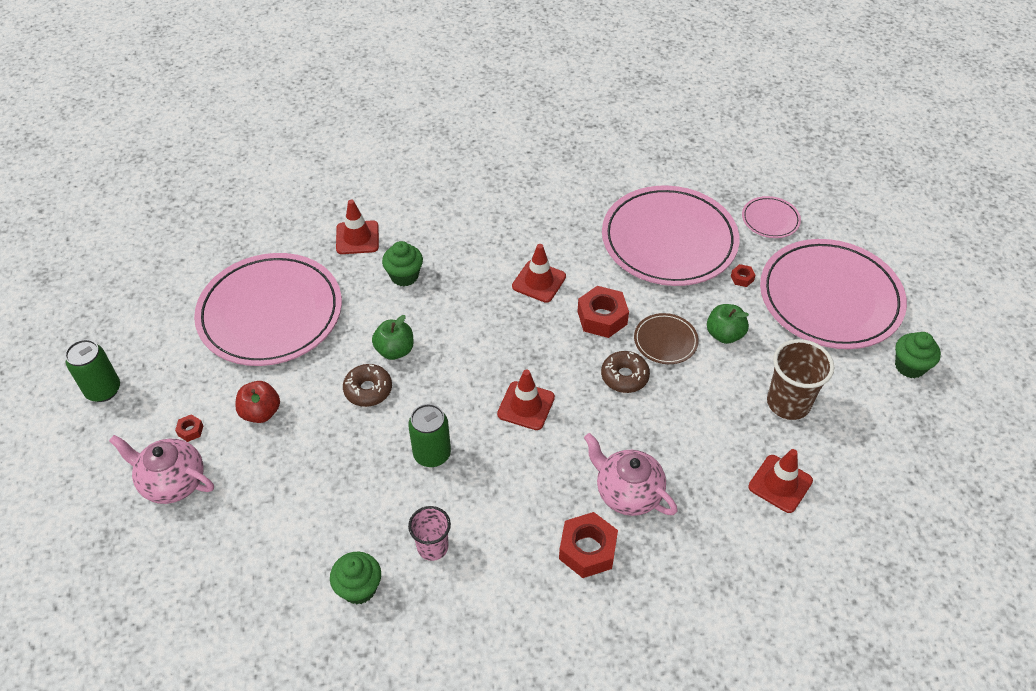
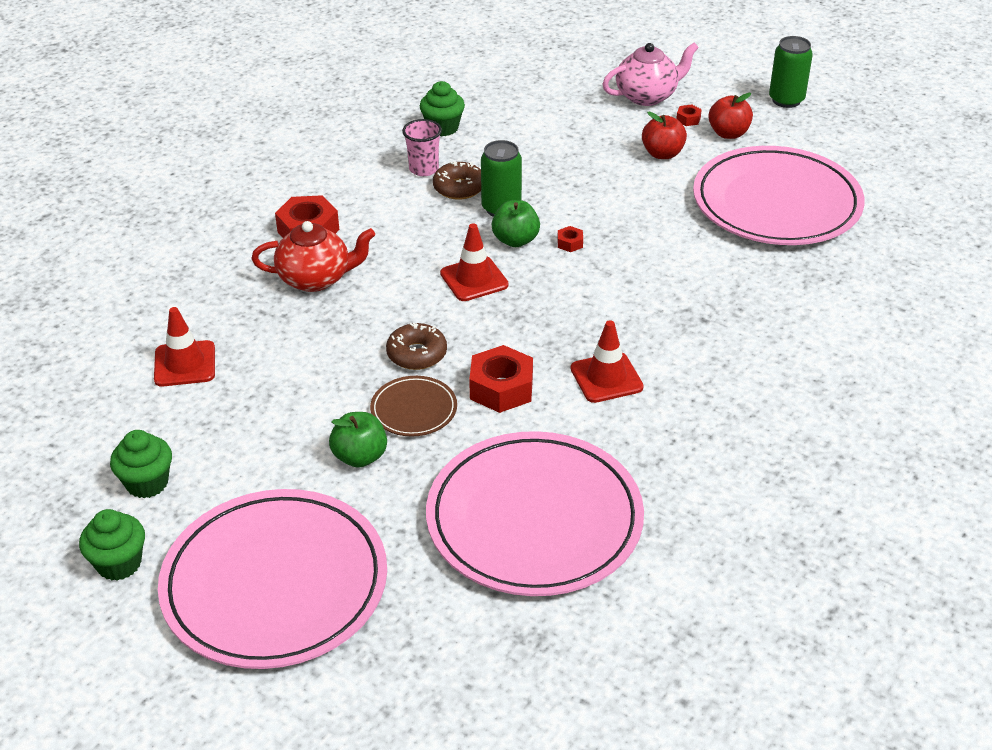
camera: 135 degrees right, 10 degrees down
(192, 393) = (728, 133): none -> red apple
(357, 238) = (826, 297): red traffic cone -> none
(368, 390) = (613, 211): brown donut -> brown donut (459, 188)
(395, 350) = (638, 245): green apple -> green apple (515, 240)
(404, 276) = (729, 298): green cupcake -> green cupcake (147, 483)
(627, 492) = (316, 279): pink teapot -> red teapot
(742, 278) = (402, 534): red nut -> red nut (570, 243)
(770, 219) = (444, 644): pink plate -> none
(788, 403) = (232, 435): brown cup -> none

